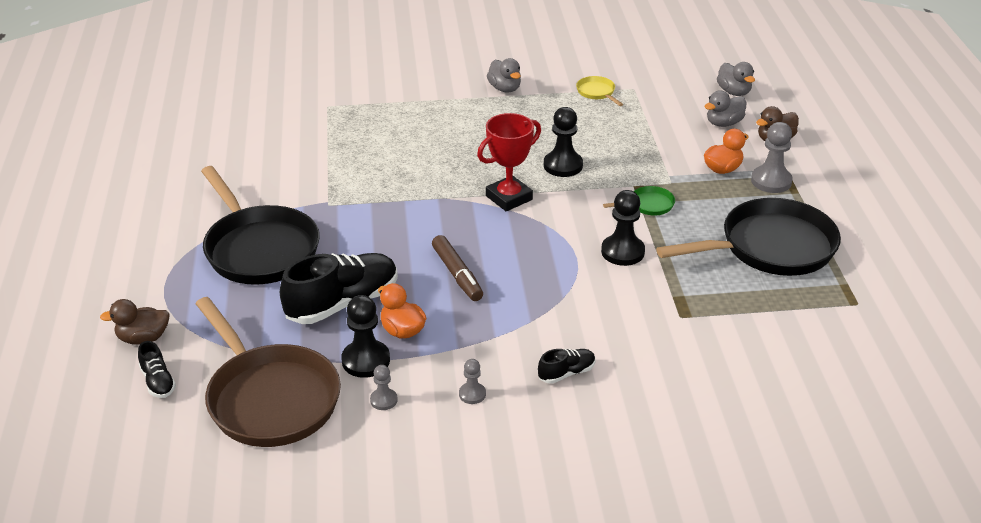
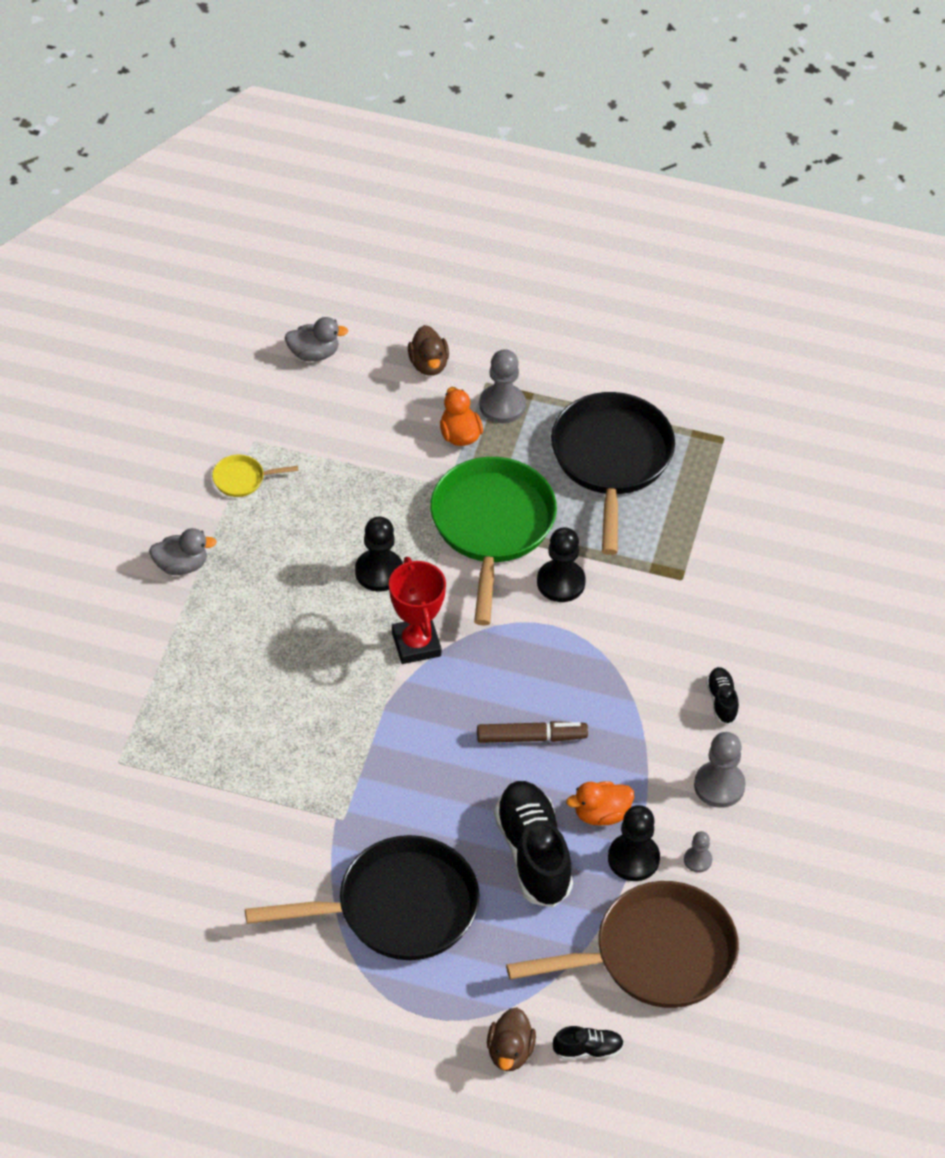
camera: 70 degrees left, 15 degrees up
(472, 394) = (719, 786): grey pawn -> grey pawn, size x1.83
(648, 205) = (492, 527): green pan -> green pan, size x2.45
(723, 123) = (373, 393): grey duck -> none

